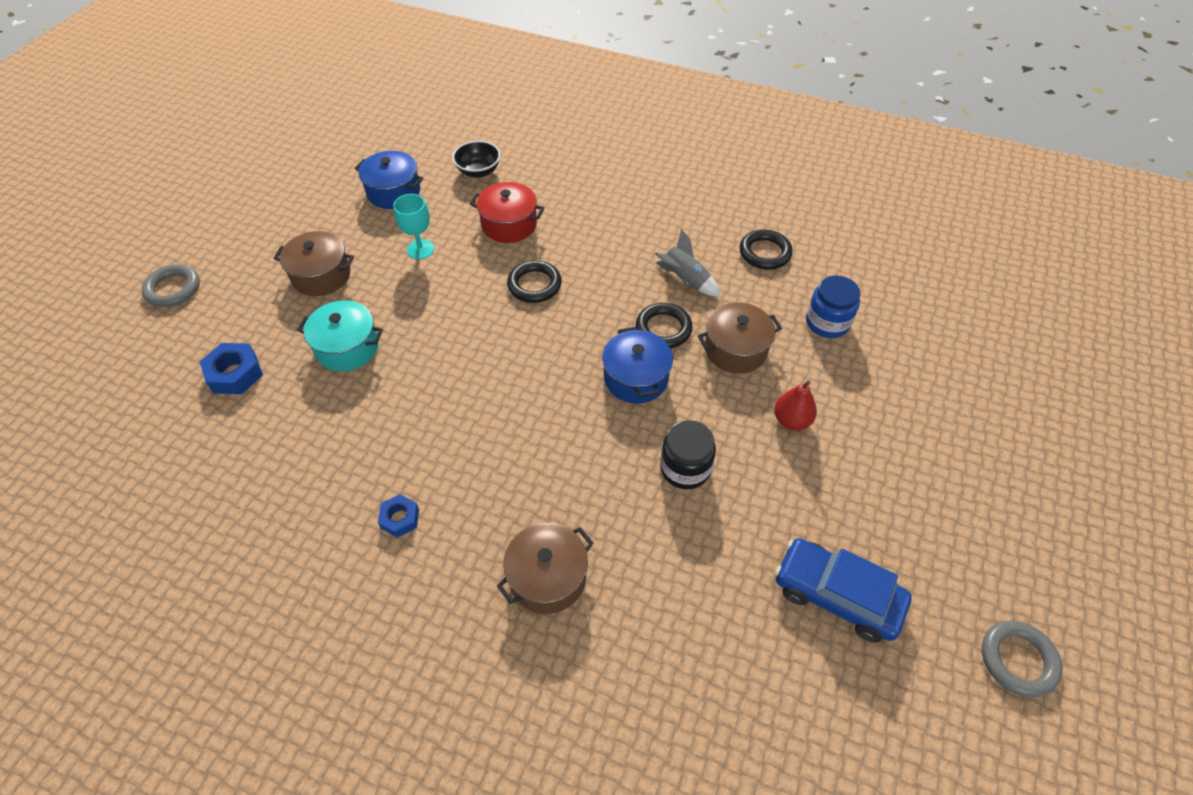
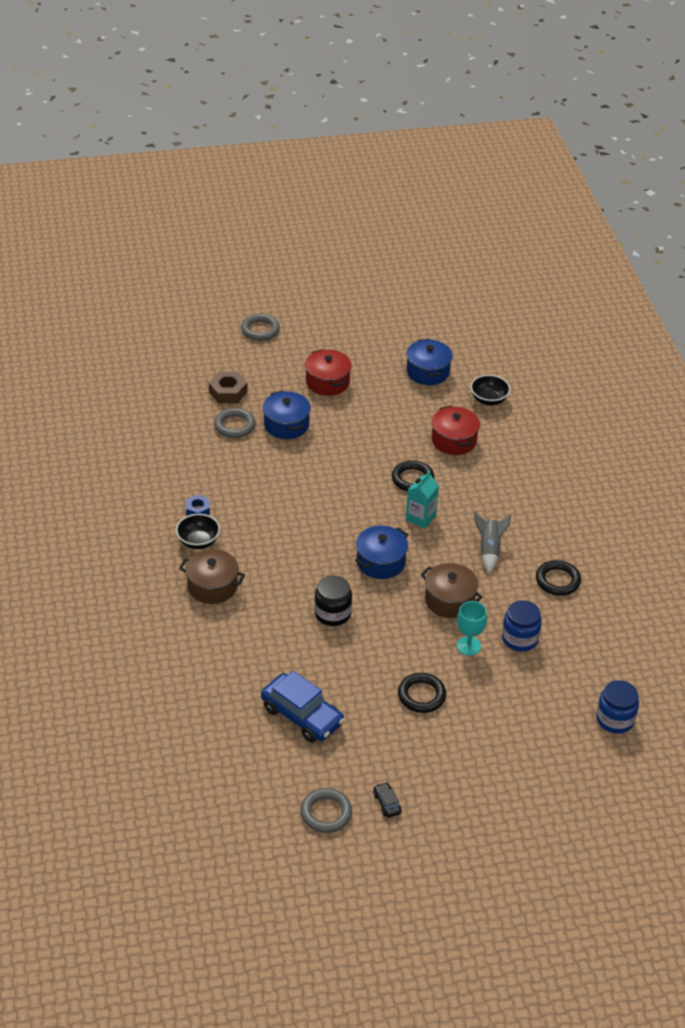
camera: 55 degrees right, 10 degrees down
(235, 374) = (228, 392): blue nut -> brown nut
(297, 398) = (234, 426): none -> grey ring
(321, 276) = (327, 382): brown pot -> red pot
(347, 347) = (286, 425): turquoise pot -> blue pot
(420, 249) = (391, 412): turquoise goblet -> turquoise goblet (468, 646)
(456, 549) = (198, 541): none -> black bowl
(596, 308) = (420, 517): none -> turquoise carton
(663, 329) = (434, 557): black ring -> black ring (421, 695)
(791, 420) = (414, 650): red pear -> none
(836, 595) = (302, 715): blue car -> blue car turned 135 degrees clockwise
(977, 310) = (615, 719): none -> blue jar
(1024, 580) = (387, 803): none -> black car

